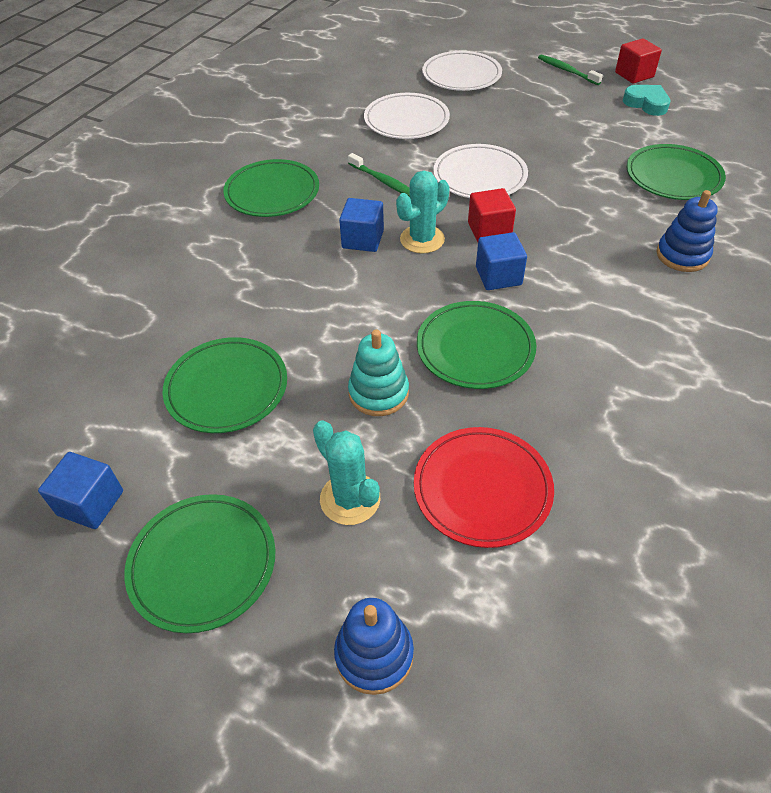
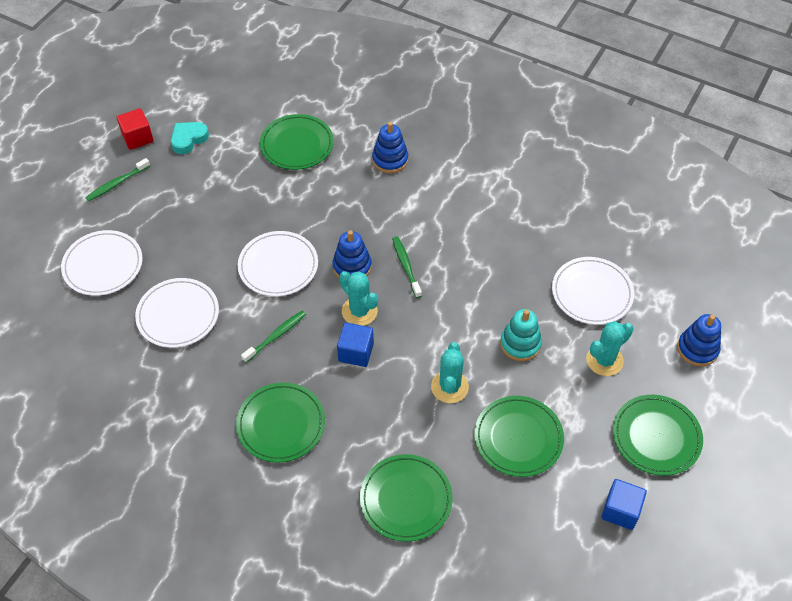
camera: 90 degrees left, 5 degrees up
(310, 320) = (449, 387): none -> turquoise cactus
(475, 348) = (479, 286): green plate -> green plate (406, 499)
(482, 489) = (592, 293): red plate -> white plate
(489, 230) = (352, 266): red cube -> blue stacking toy
(498, 276) = (406, 266): blue cube -> green toothbrush

